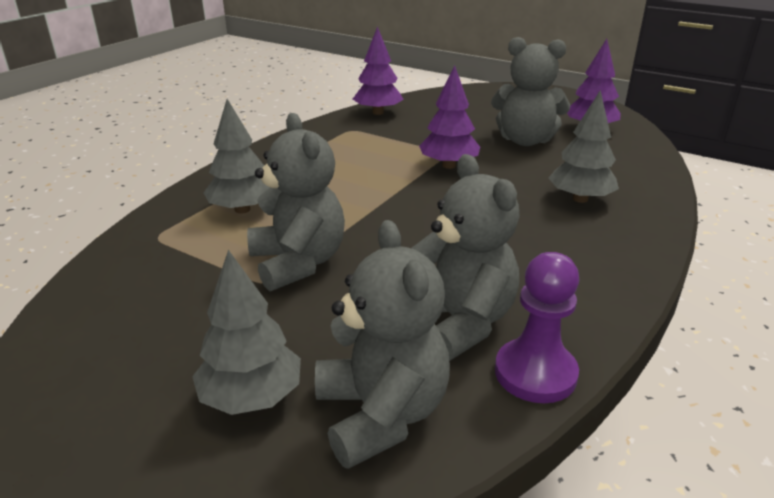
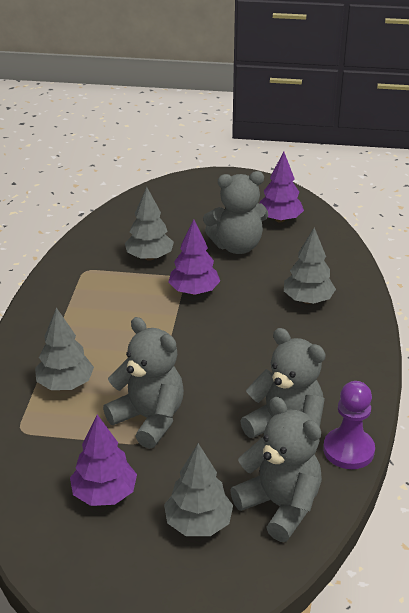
camera: 25 degrees left, 5 degrees up
(378, 112) = (93, 242): purple tree -> purple tree (104, 494)
(423, 132) = (149, 257): none -> grey tree

